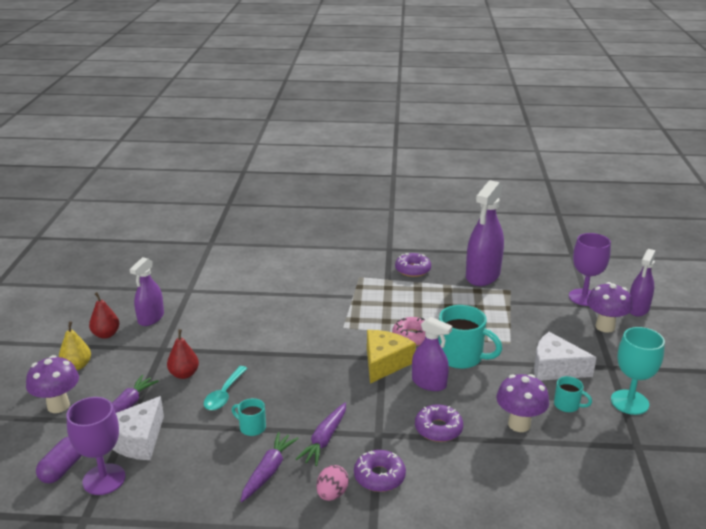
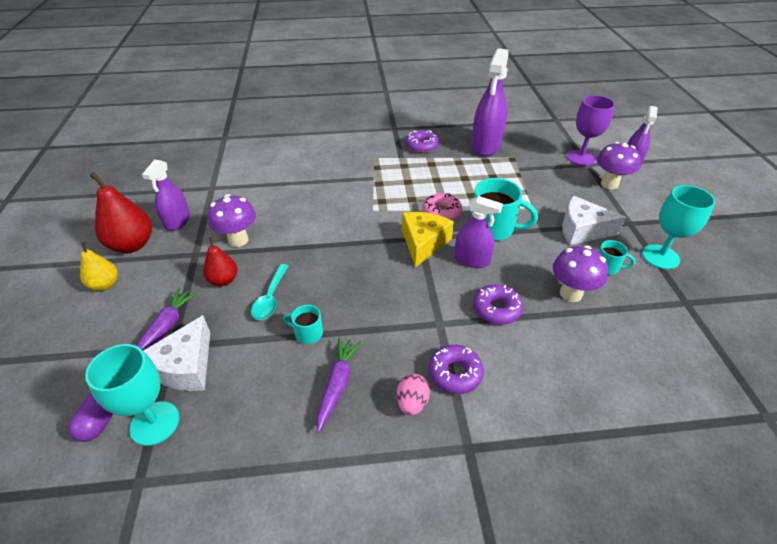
camera: 10 degrees left, 15 degrees up
(58, 406) = (89, 336): purple mushroom -> purple mushroom (238, 240)
(104, 479) = (155, 423): purple goblet -> turquoise goblet
(106, 334) = (132, 245): red pear -> red pear, size x1.66
(324, 439) = (387, 337): purple carrot -> none

